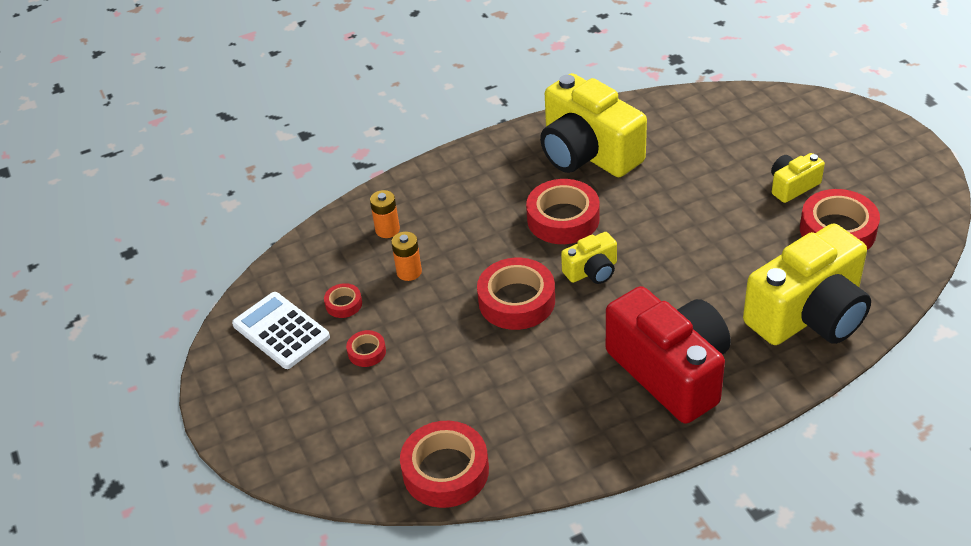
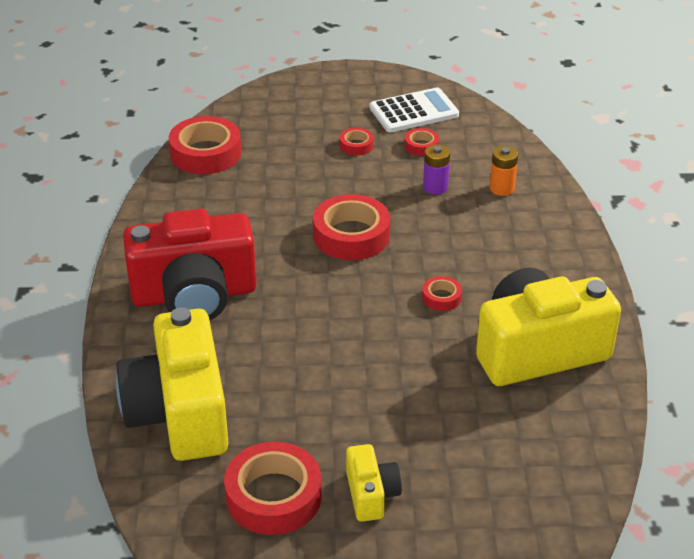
camera: 110 degrees right, 5 degrees down
(409, 272) = (435, 187): orange battery -> purple battery
(563, 219) = (441, 297): red tape -> red tape, size x0.48
(592, 271) = (353, 291): yellow camera -> none

